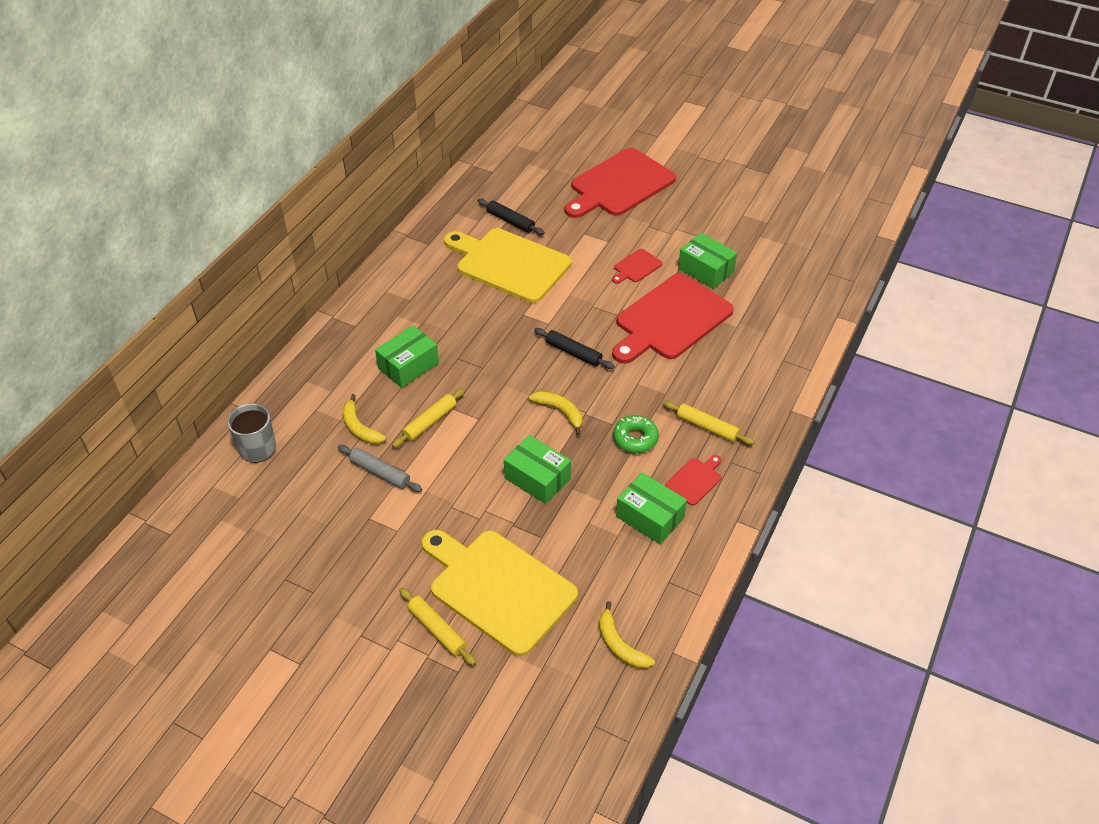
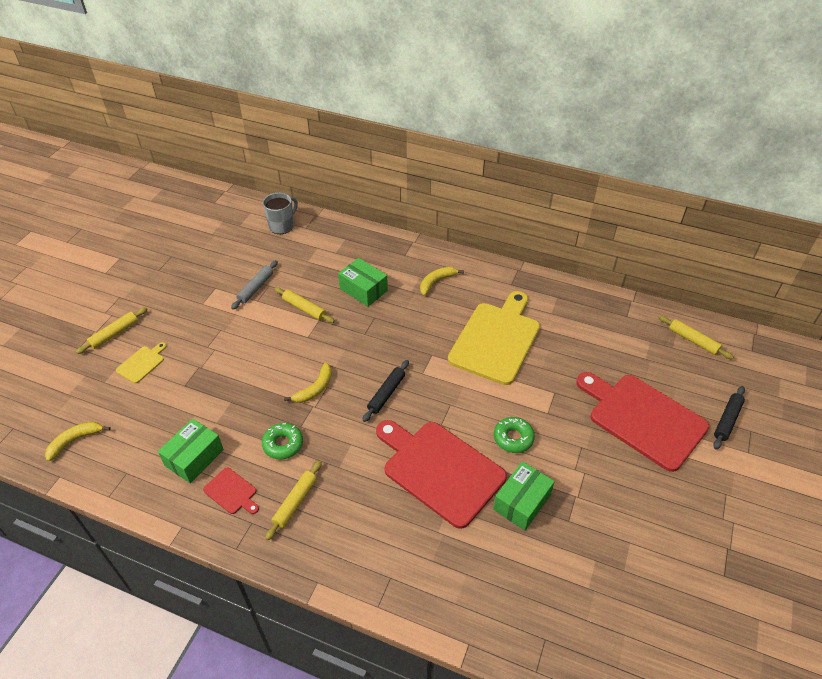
camera: 85 degrees right, 0 degrees up
(360, 428) = (299, 272): yellow banana -> yellow banana (436, 282)
(498, 588) = (142, 363): yellow cutting board -> yellow cutting board, size x0.43
(510, 221) = (557, 335): black rolling pin -> black rolling pin (727, 420)
(531, 138) = (693, 340): none -> yellow rolling pin
(537, 478) = (243, 378): green box -> none
(636, 267) = (513, 438): red cutting board -> green donut

